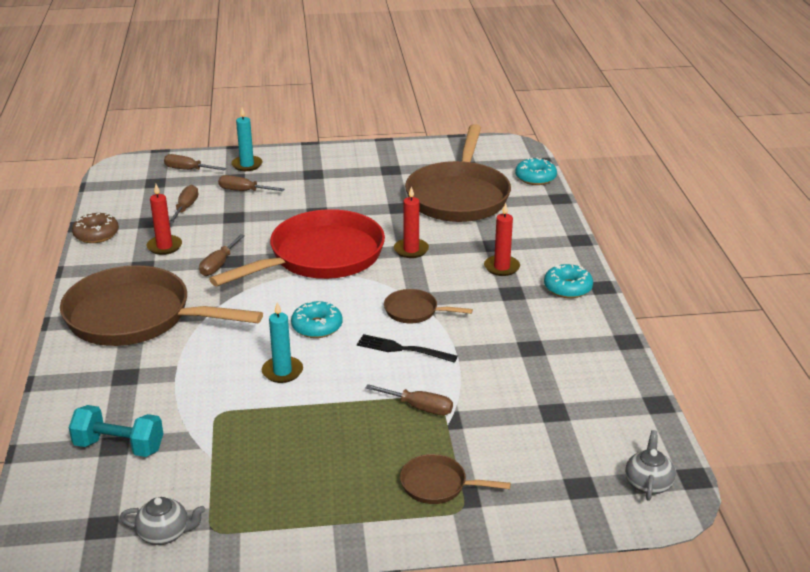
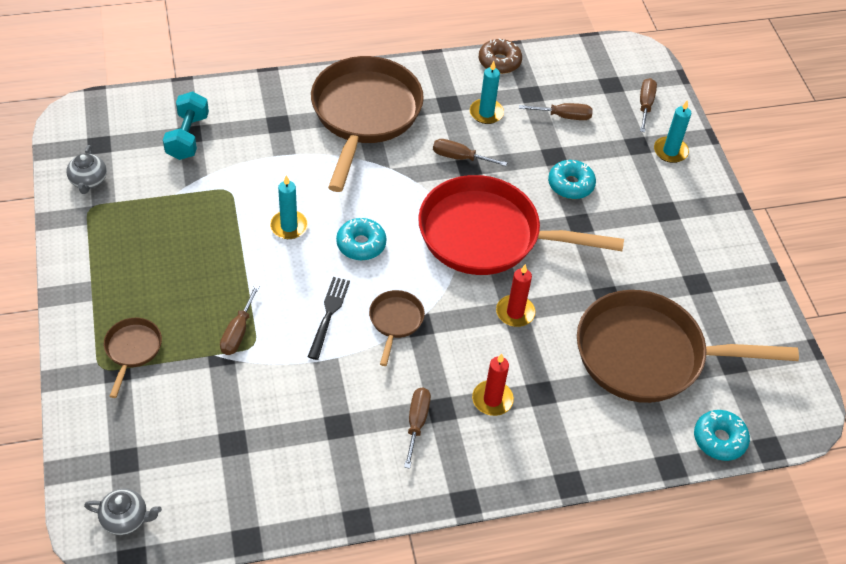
camera: 80 degrees right, 20 degrees up
(164, 246) = (486, 113): red candle -> turquoise candle
(243, 191) = (610, 156): brown screwdriver -> brown screwdriver (416, 423)
(320, 257) = (487, 235): red pan -> red pan turned 150 degrees clockwise
(567, 288) = (458, 465): turquoise donut -> turquoise donut (570, 185)

